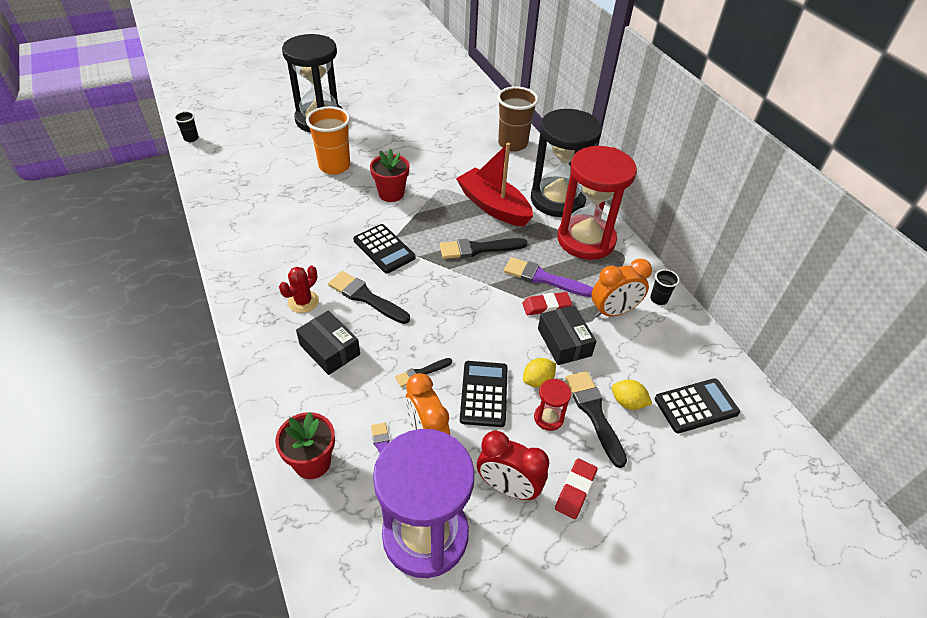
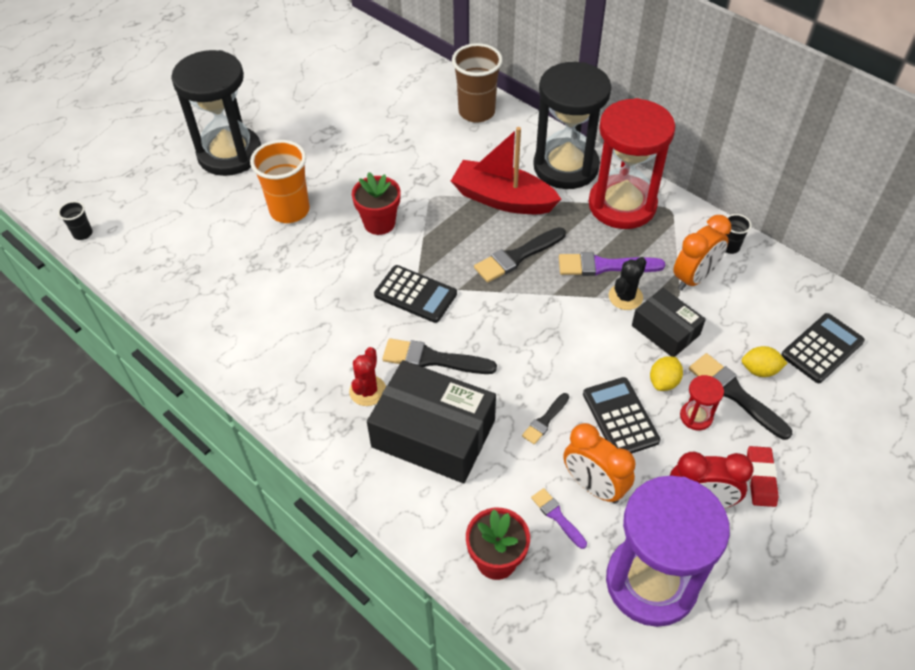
camera: 20 degrees left, 5 degrees up
(330, 349) = (433, 433): black box -> black box, size x1.73
(546, 306) = (625, 297): red eraser -> black cactus

